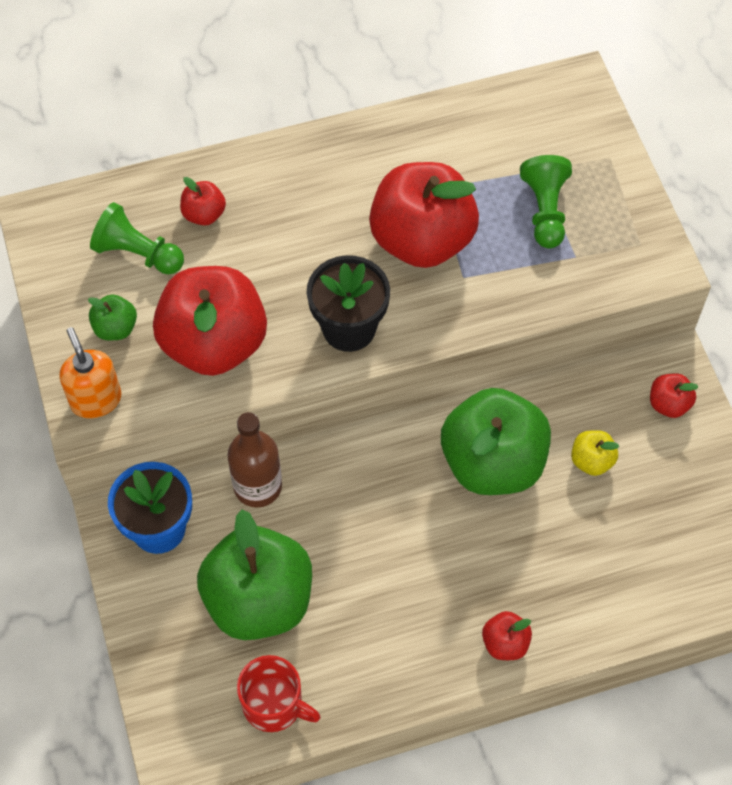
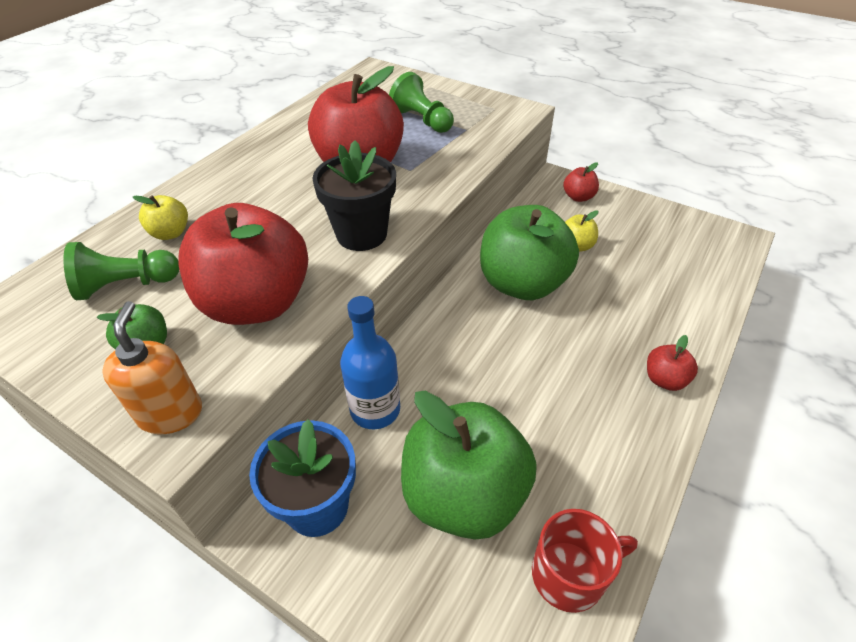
camera: 40 degrees left, 15 degrees down
(96, 399) = (170, 413): orange soap dispenser -> orange soap dispenser turned 60 degrees clockwise
(204, 214) = (170, 233): red apple -> yellow apple
(257, 486) = (375, 409): brown bottle -> blue bottle

